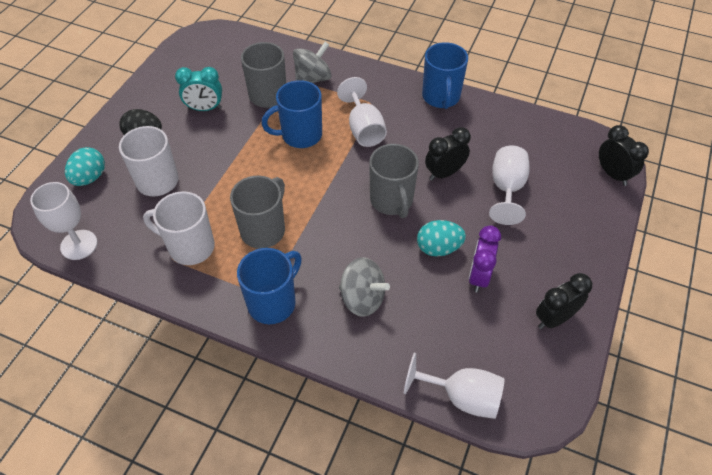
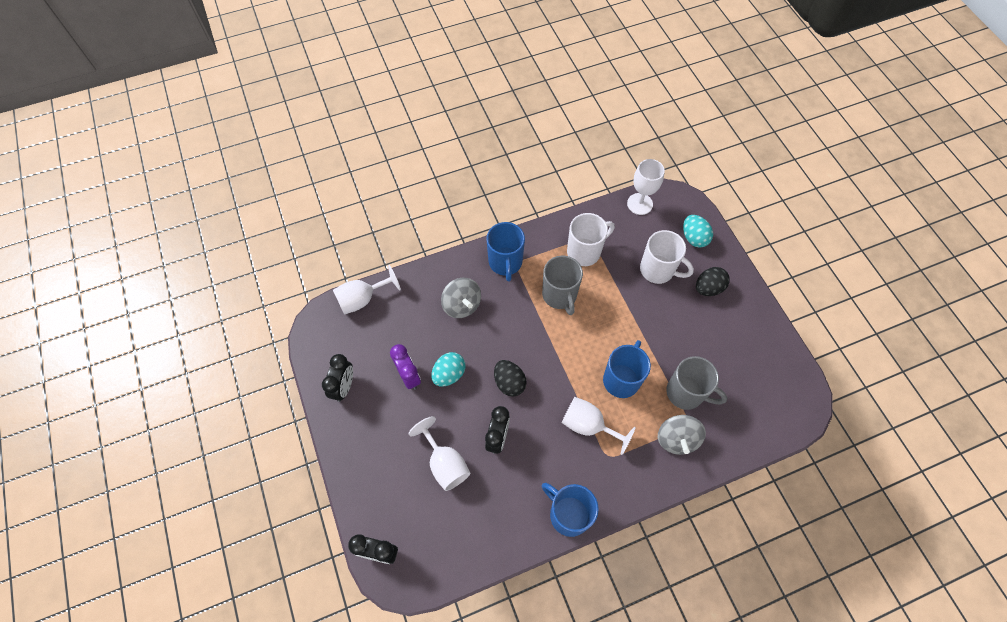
camera: 135 degrees right, 10 degrees up
(205, 108) = (706, 341): turquoise clock -> none
(362, 298) = (462, 305): grey spinning top -> grey spinning top turned 105 degrees counterclockwise
(392, 201) = (509, 383): grey mug -> black egg

